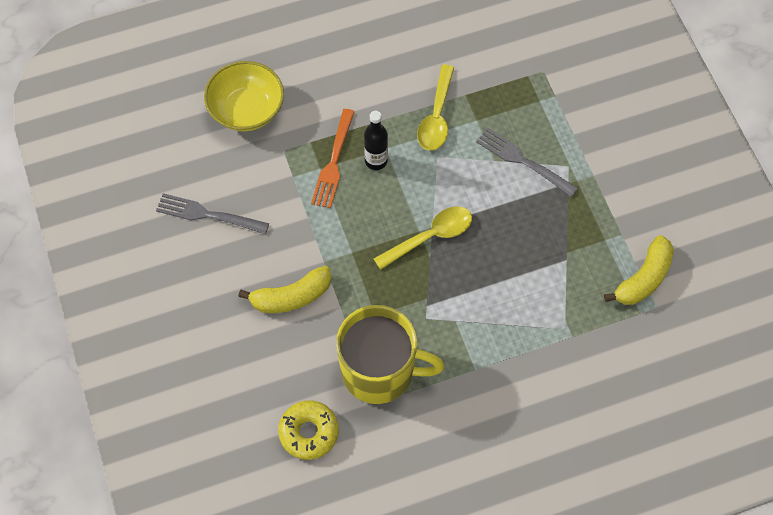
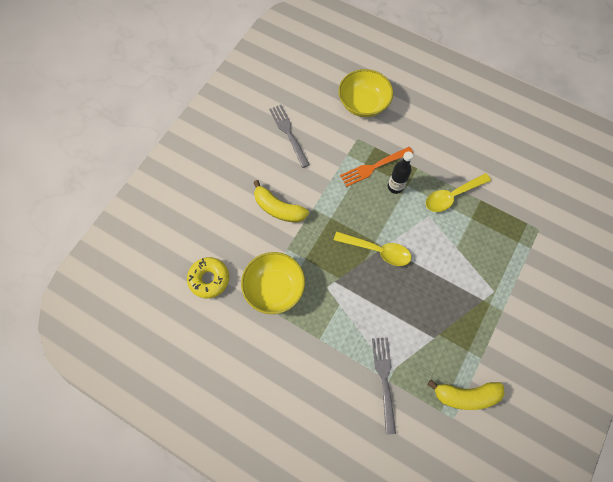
camera: 50 degrees right, 5 degrees up
(379, 371) = (274, 287): yellow mug -> yellow bowl
(523, 161) = (471, 263): grey fork -> grey fork (384, 379)

